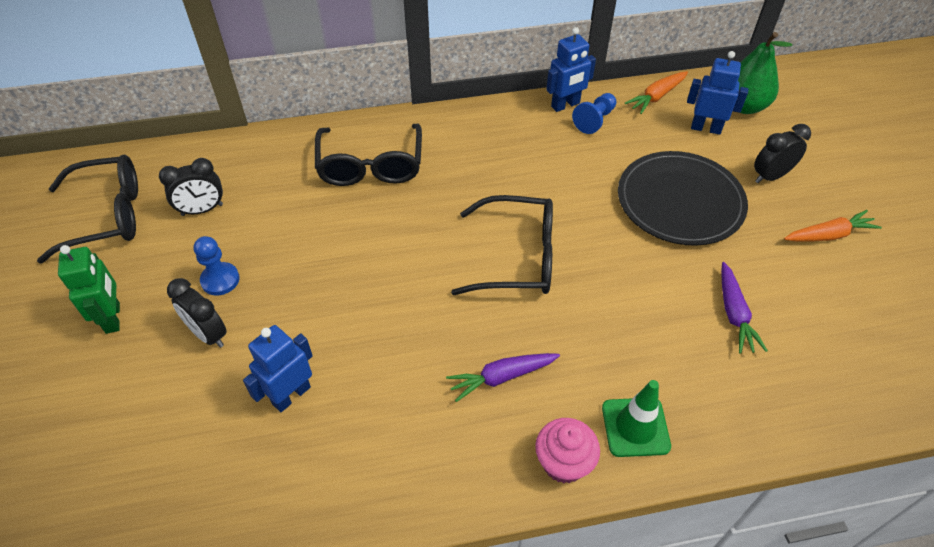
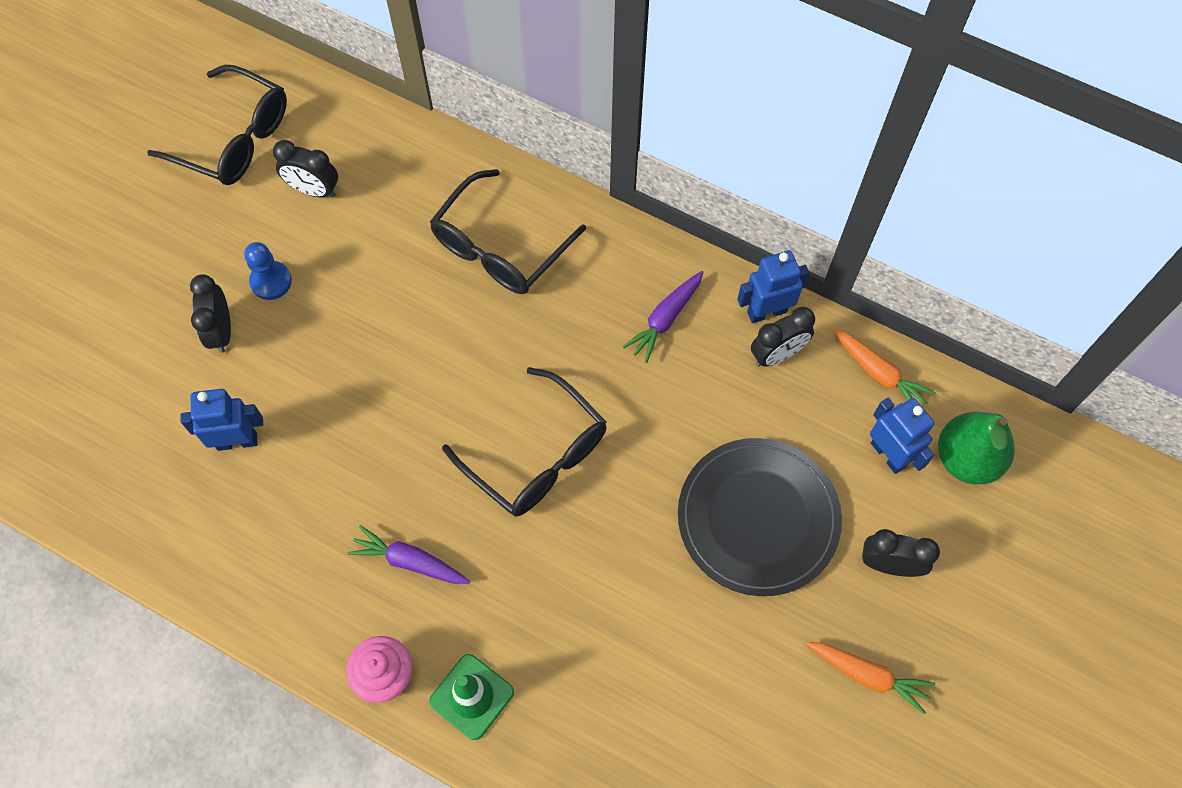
camera: 40 degrees right, 15 degrees up
(113, 318) = (165, 257): green robot -> none
(565, 105) = (766, 312): blue robot -> blue robot turned 150 degrees clockwise
(595, 120) = (777, 354): blue pawn -> black clock
(656, 97) = (879, 373): orange carrot -> orange carrot turned 135 degrees counterclockwise
(734, 314) = (673, 673): purple carrot -> purple carrot (665, 319)

